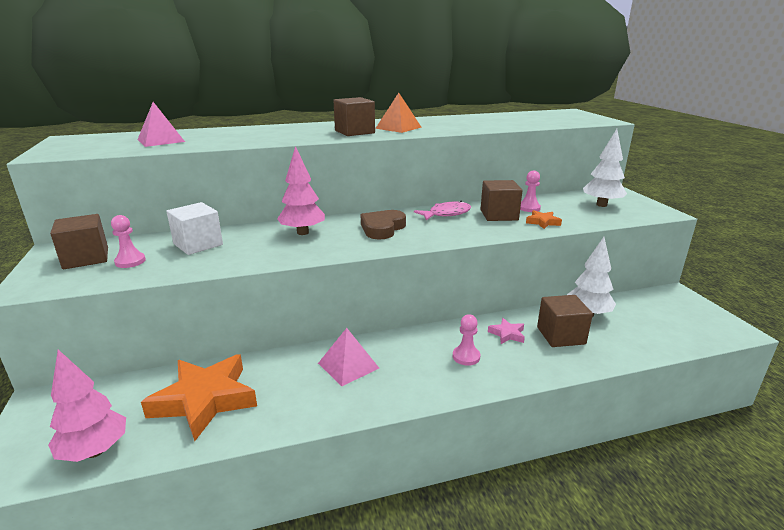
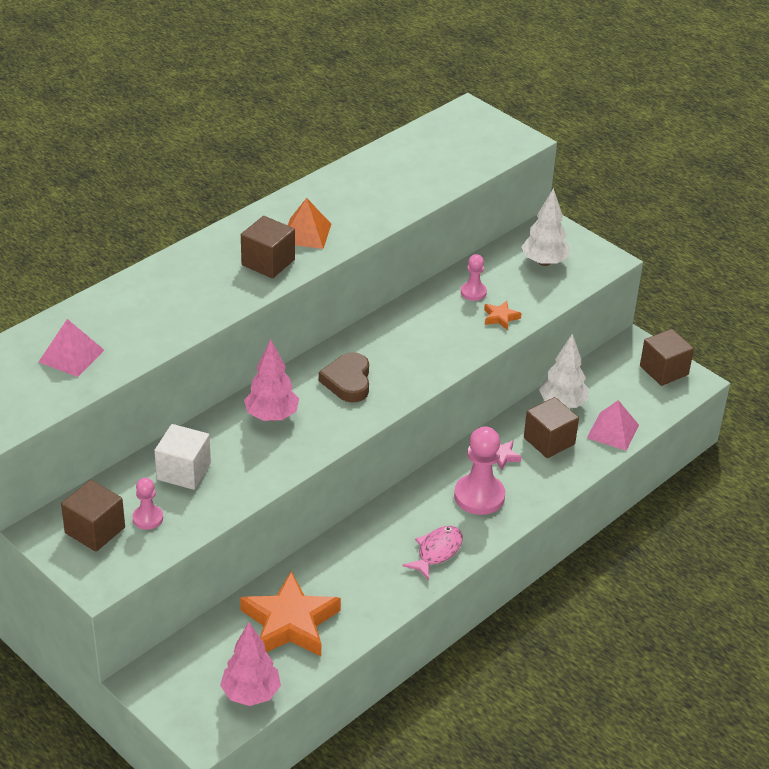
camera: 30 degrees left, 15 degrees up
(348, 365) = (383, 544): pink pyramid -> pink pyramid (613, 431)
(446, 214) = (394, 332): pink fish -> pink fish (437, 552)
(466, 356) = (479, 496): pink pawn -> pink pawn, size x1.85
(499, 215) = (450, 317): brown cube -> brown cube (664, 370)

